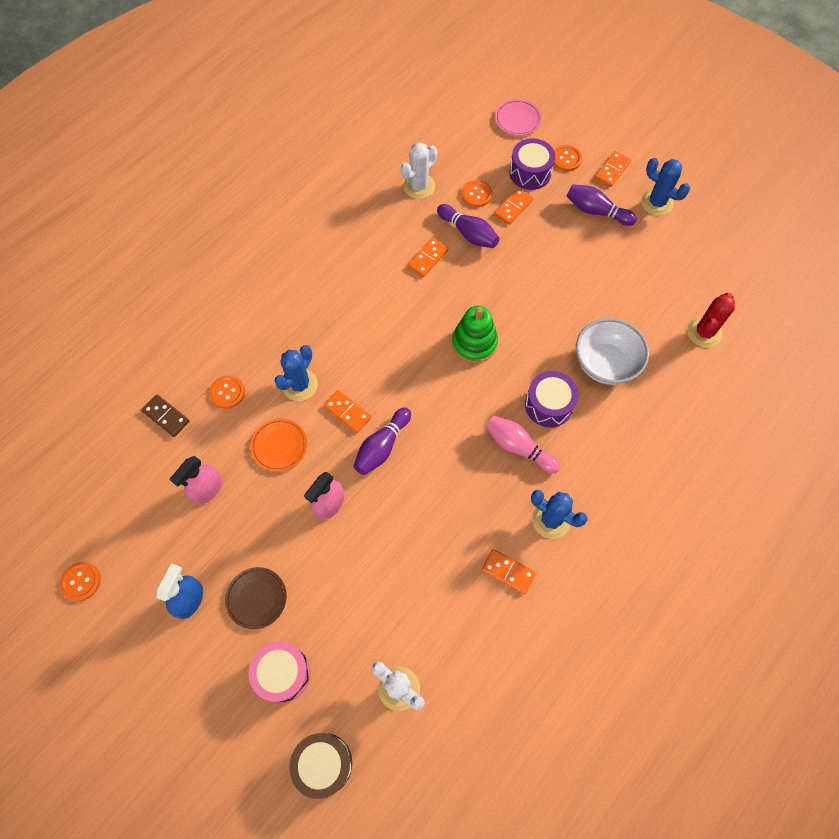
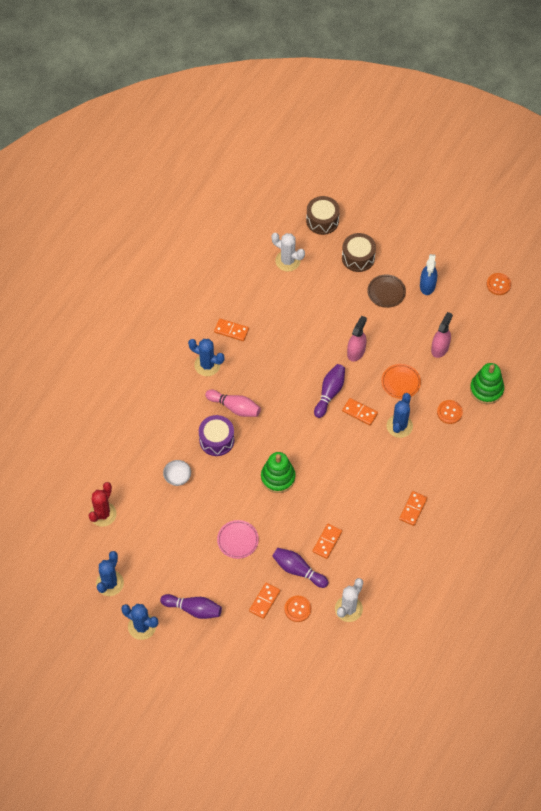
camera: 170 degrees right, 5 degrees down
(166, 416) = (486, 389): brown domino -> green stacking toy
(282, 673) = (358, 257): pink drum -> brown drum
(517, 120) = (273, 696): pink plate -> pink plate (238, 540)
(530, 173) = (254, 639): purple drum -> none
(566, 159) = (224, 659): orange button -> none
(605, 363) = (177, 477): white bowl -> white bowl, size x0.52
(612, 170) = (182, 653): orange domino -> orange domino (413, 509)
(694, 252) = (110, 583): none -> blue cactus

